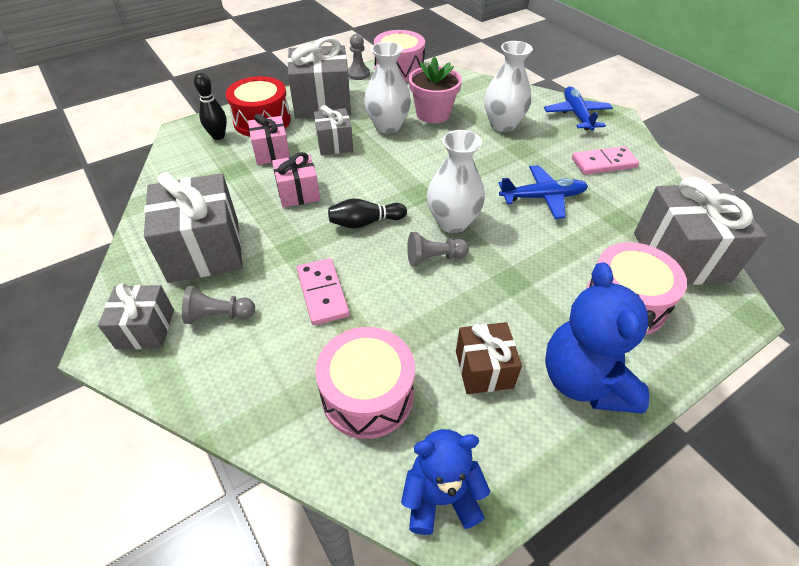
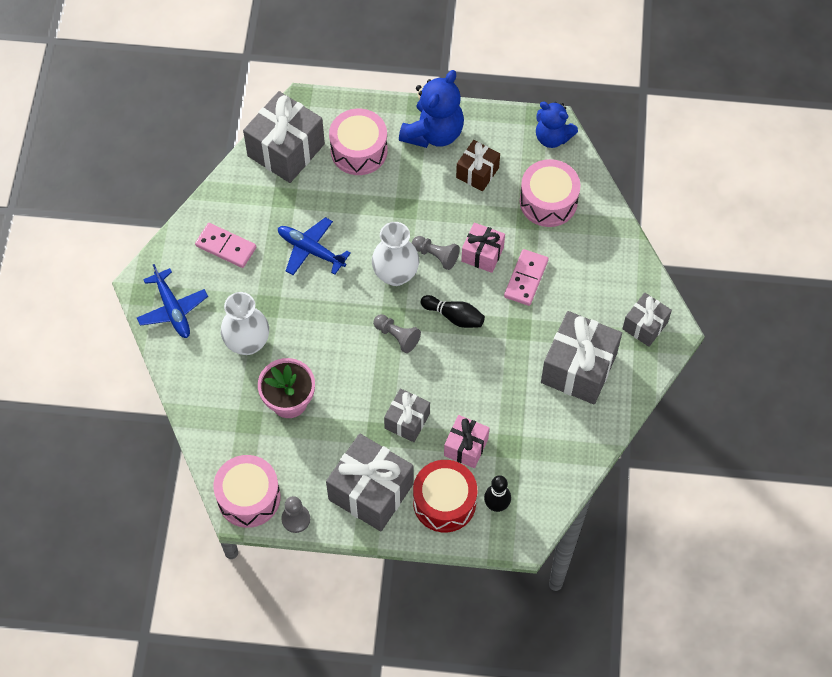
camera: 140 degrees left, 15 degrees up
(219, 315) = (597, 306): grey pawn -> grey pawn (397, 336)
(298, 193) = (478, 381): pink gift -> pink gift (482, 254)
(387, 126) = (343, 412): white vase -> none
(576, 115) = (172, 309): blue plane -> blue plane turned 60 degrees counterclockwise

